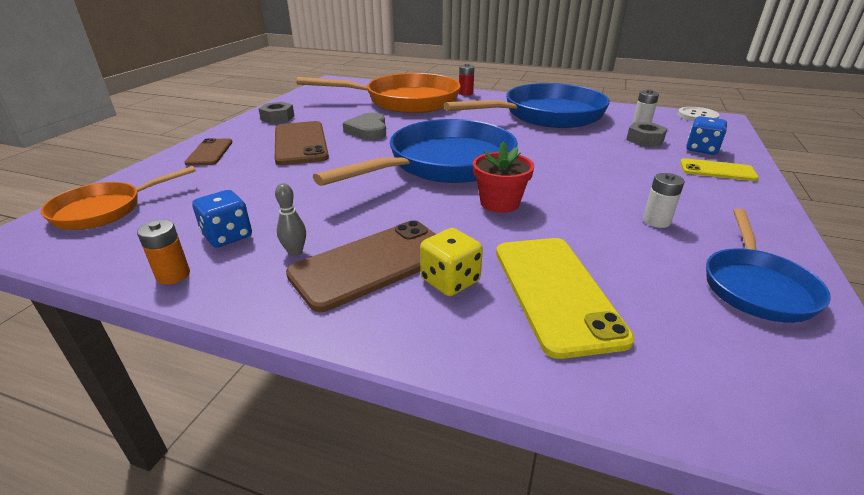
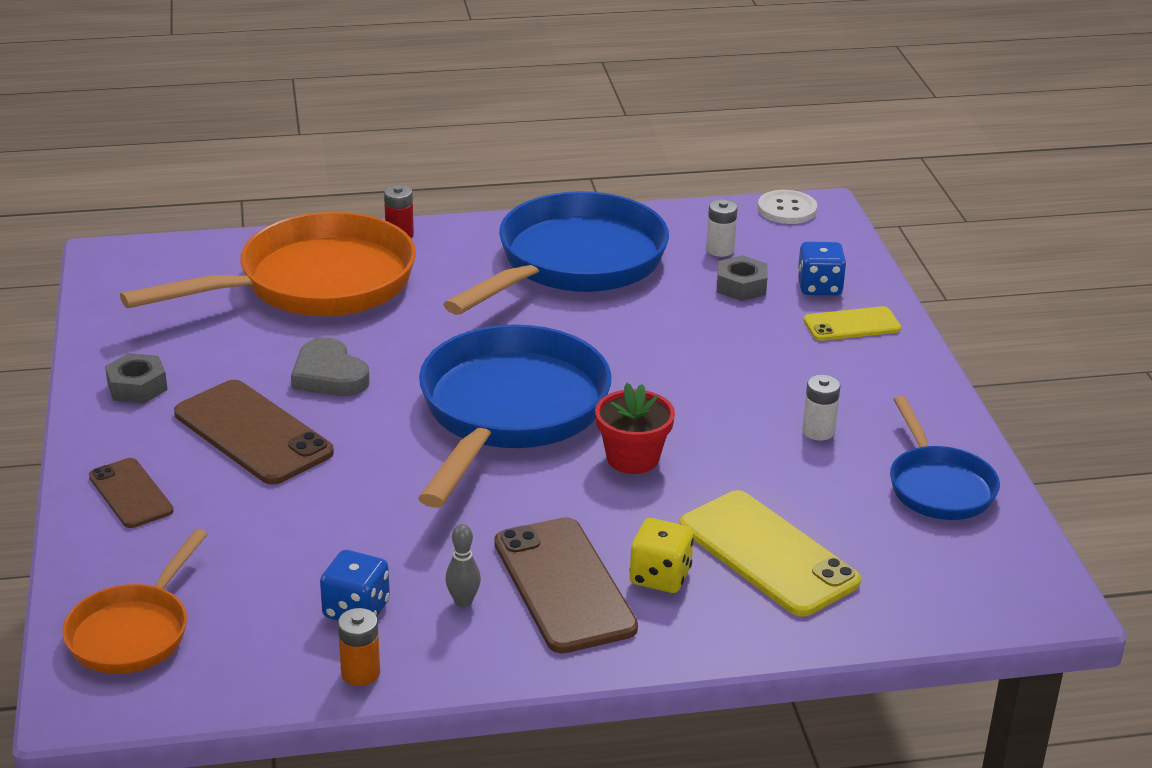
camera: 30 degrees left, 0 degrees up
(373, 264) = (564, 585): brown phone -> brown phone turned 45 degrees counterclockwise

